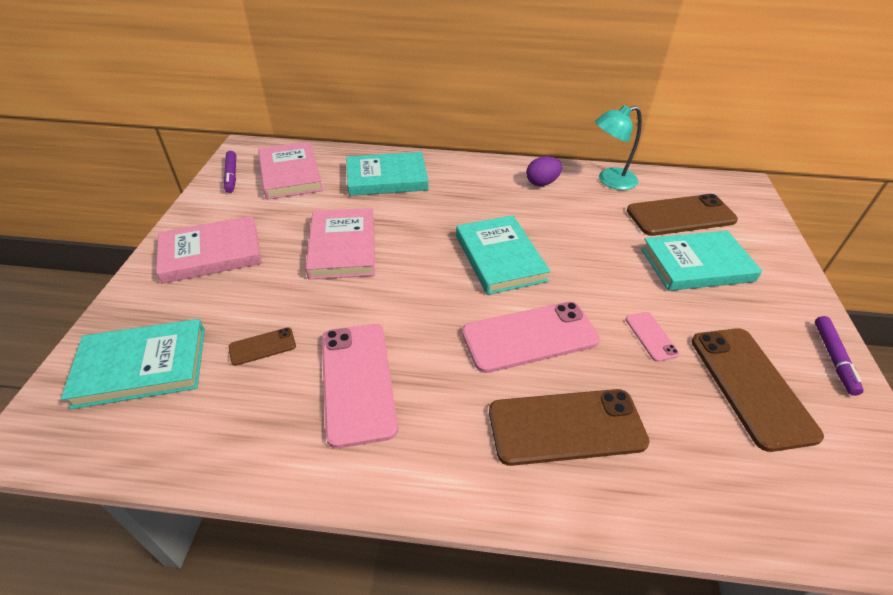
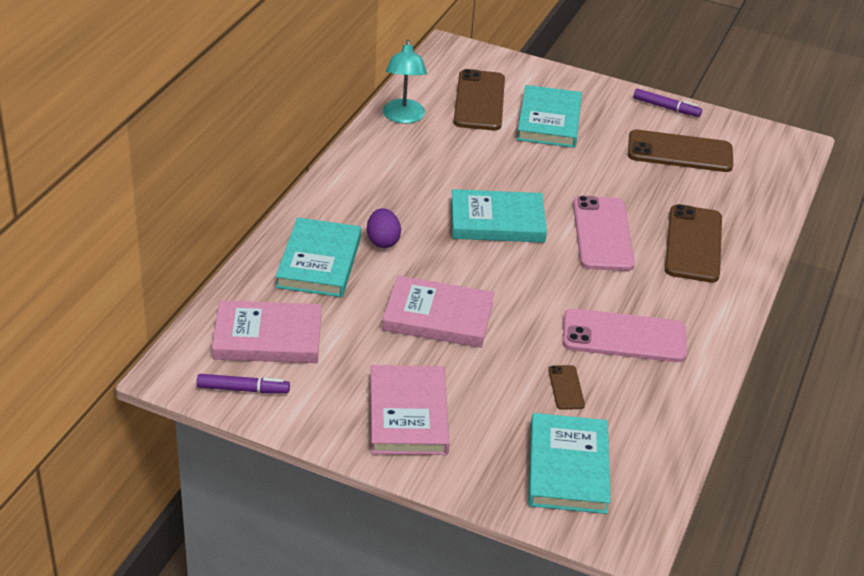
camera: 75 degrees left, 5 degrees down
(542, 183) = (386, 159): purple egg -> purple egg (383, 241)
(651, 336) = (621, 175): pink phone -> none

